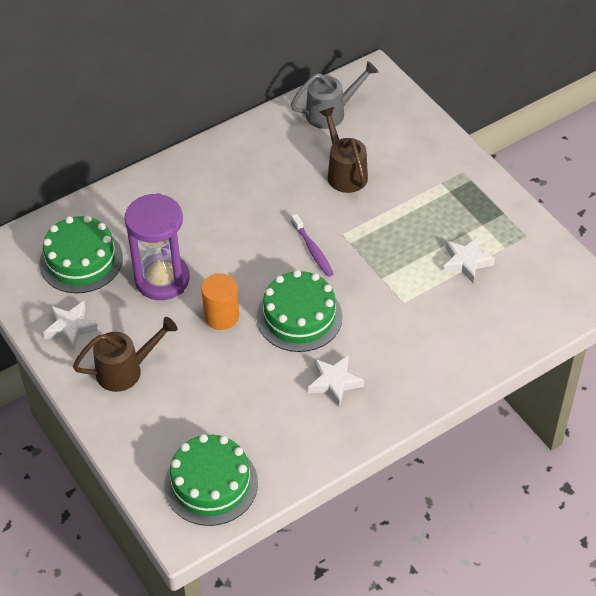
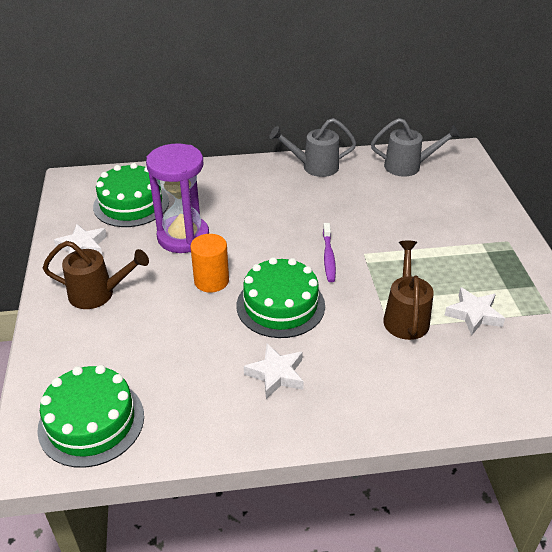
camera: 25 degrees right, 10 degrees down
(238, 146) = (314, 167): none -> grey watering can
(344, 172) = (394, 209): brown watering can -> brown watering can (405, 316)

